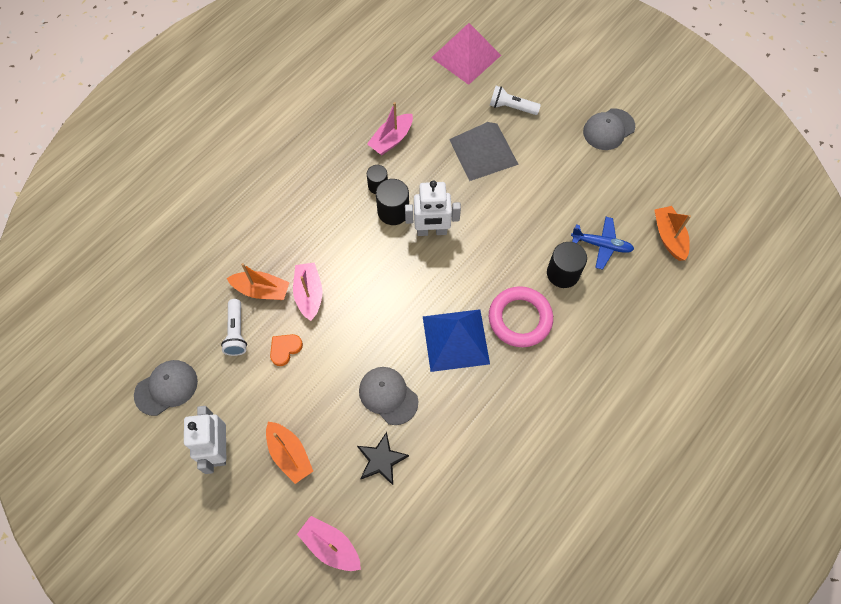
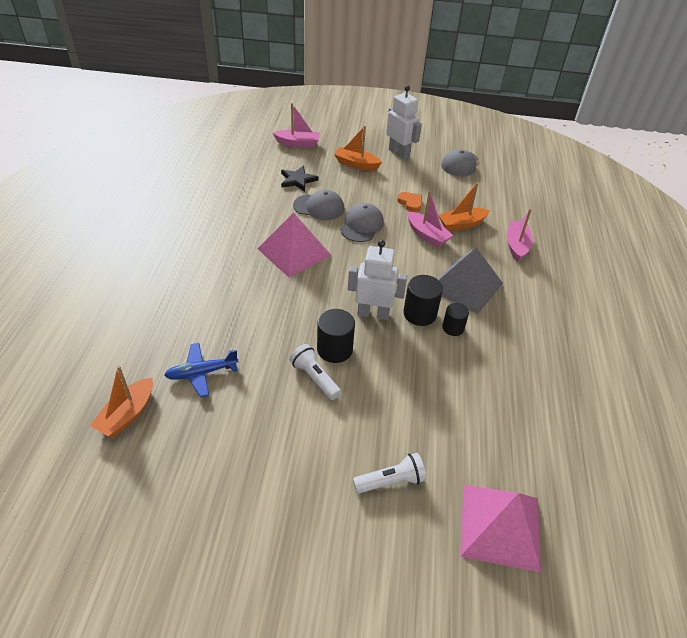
camera: 145 degrees right, 20 degrees down
(236, 332) = (451, 199): white flashlight -> white flashlight (314, 378)
(285, 349) = (410, 203): orange heart -> orange heart turned 45 degrees counterclockwise
(391, 140) = (482, 374): pink boat -> pink boat (516, 246)
(431, 231) = (373, 313): white robot -> white robot turned 45 degrees clockwise
(455, 339) = (294, 252): blue pyramid -> pink pyramid
(483, 151) = (383, 409): grey pyramid -> grey pyramid (466, 286)
(520, 319) = (250, 284): pink ring -> none
(563, 273) = (229, 332): black cylinder -> black cylinder (334, 349)
(608, 129) = (252, 516): grey cap -> grey cap (362, 225)
(669, 237) = (127, 414): orange boat -> orange boat turned 75 degrees clockwise

